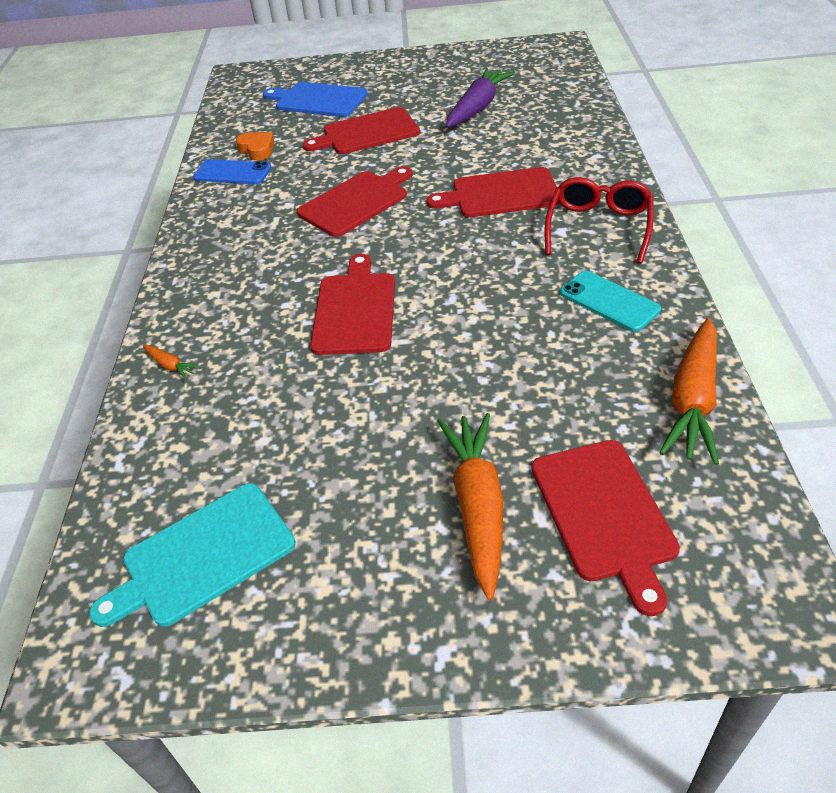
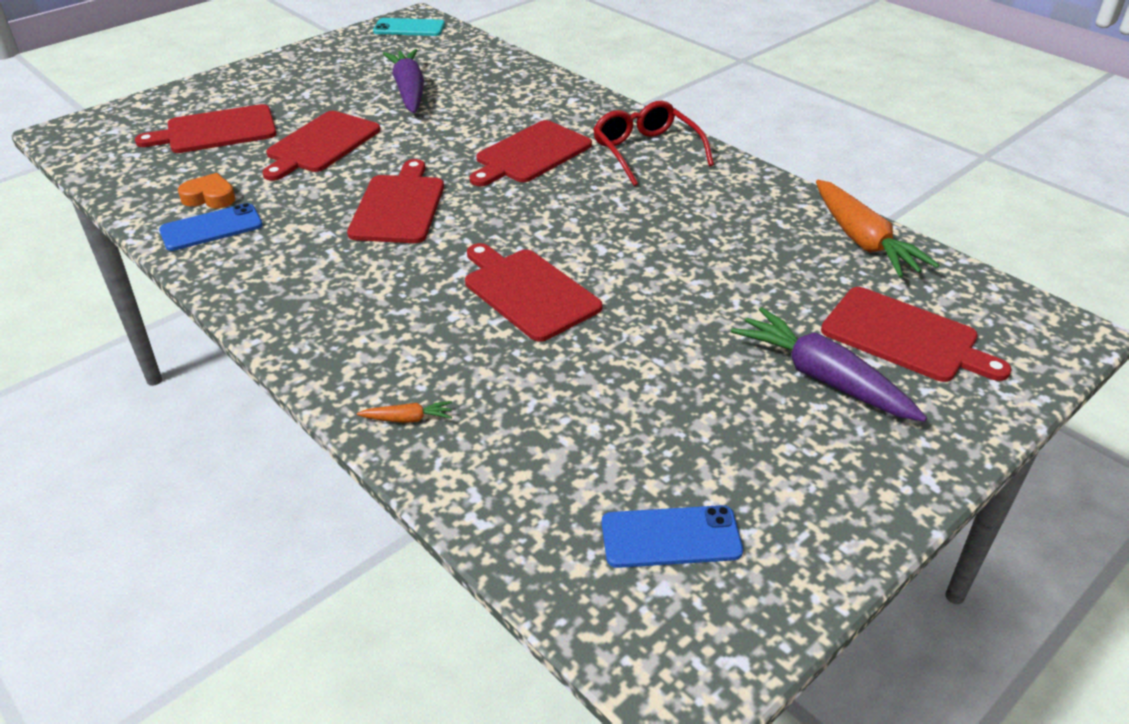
camera: 45 degrees left, 5 degrees down
(203, 556) = (671, 537): turquoise cutting board -> blue phone
(318, 100) = (216, 131): blue cutting board -> red cutting board
(477, 506) = (823, 378): orange carrot -> purple carrot
(609, 301) = (724, 201): turquoise phone -> turquoise phone (409, 28)

